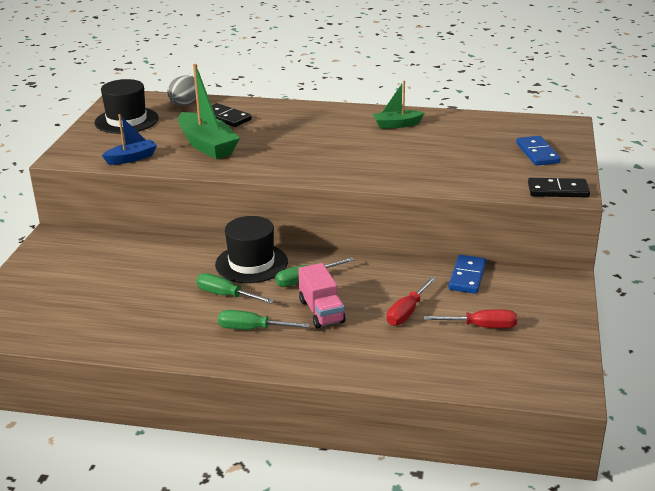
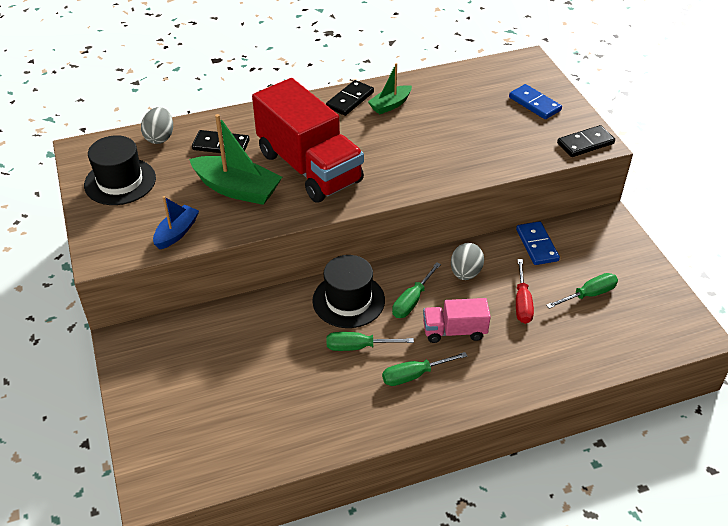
camera: 30 degrees left, 15 degrees up
(280, 146) = (309, 167): none -> red truck
(321, 311) = (454, 331): pink truck -> pink truck turned 135 degrees clockwise
(365, 114) = (350, 100): none -> black domino
(375, 276) = (465, 273): none -> grey egg
(482, 326) = (589, 294): red screwdriver -> green screwdriver

